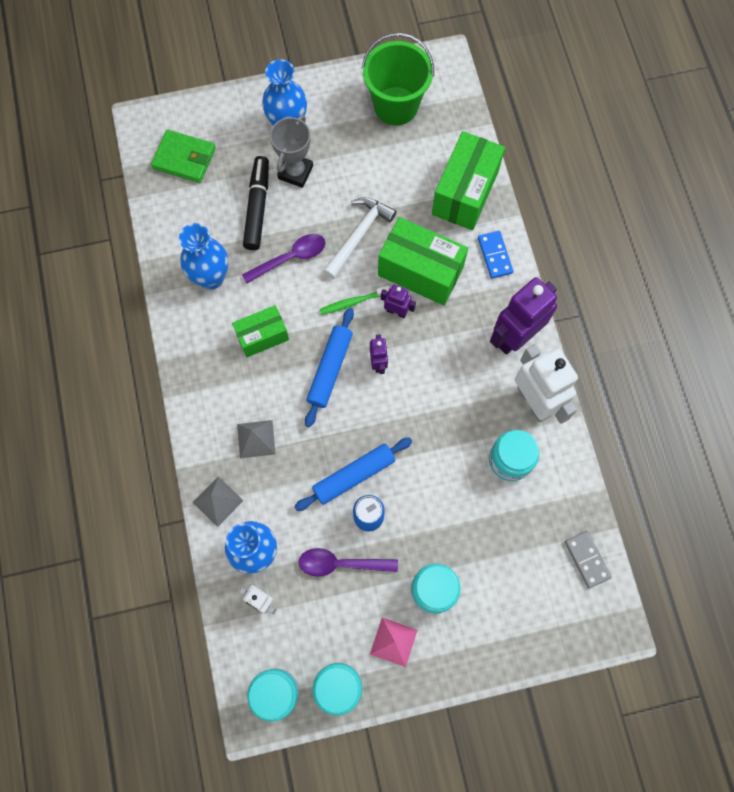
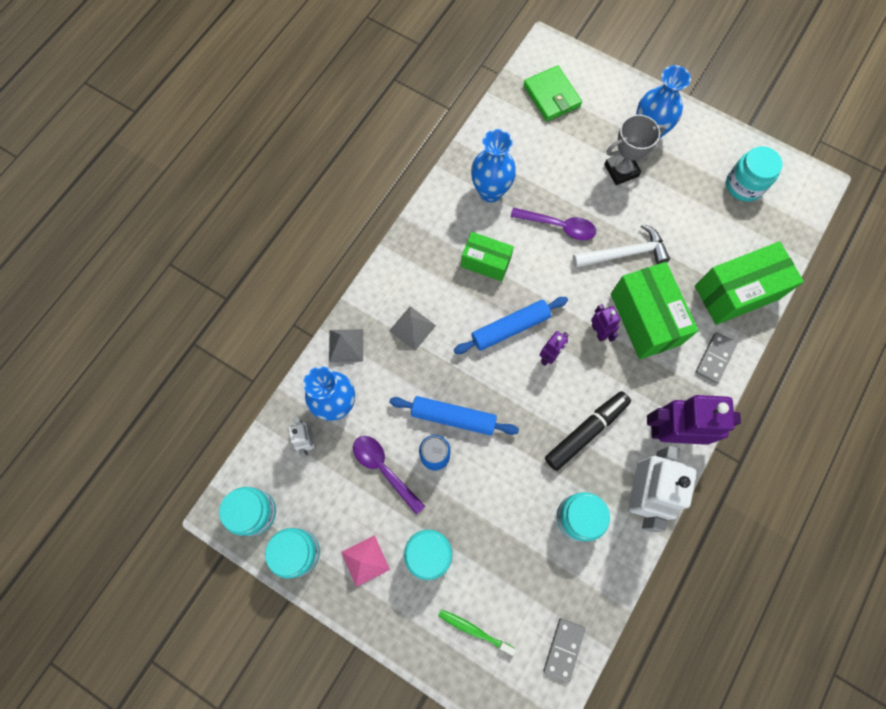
camera: 45 degrees right, 0 degrees up
(257, 207) = (569, 171): black marker -> black marker (585, 432)
(353, 302) = (573, 296): green toothbrush -> green toothbrush (474, 630)
(396, 106) = (744, 185): green bucket -> turquoise jar
(494, 255) = (715, 358): blue domino -> grey domino

